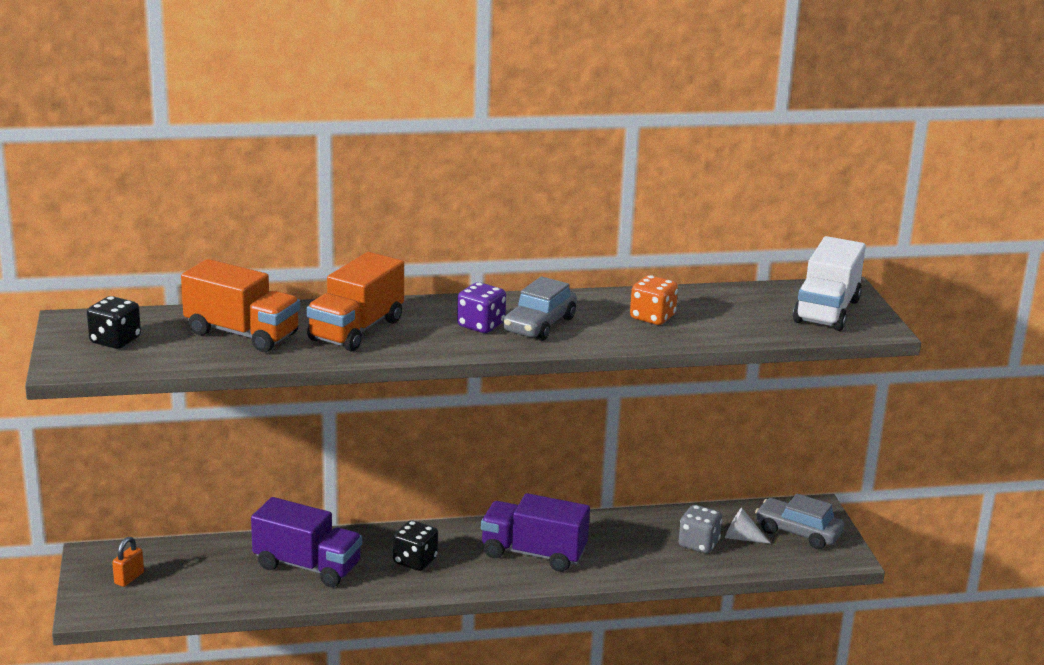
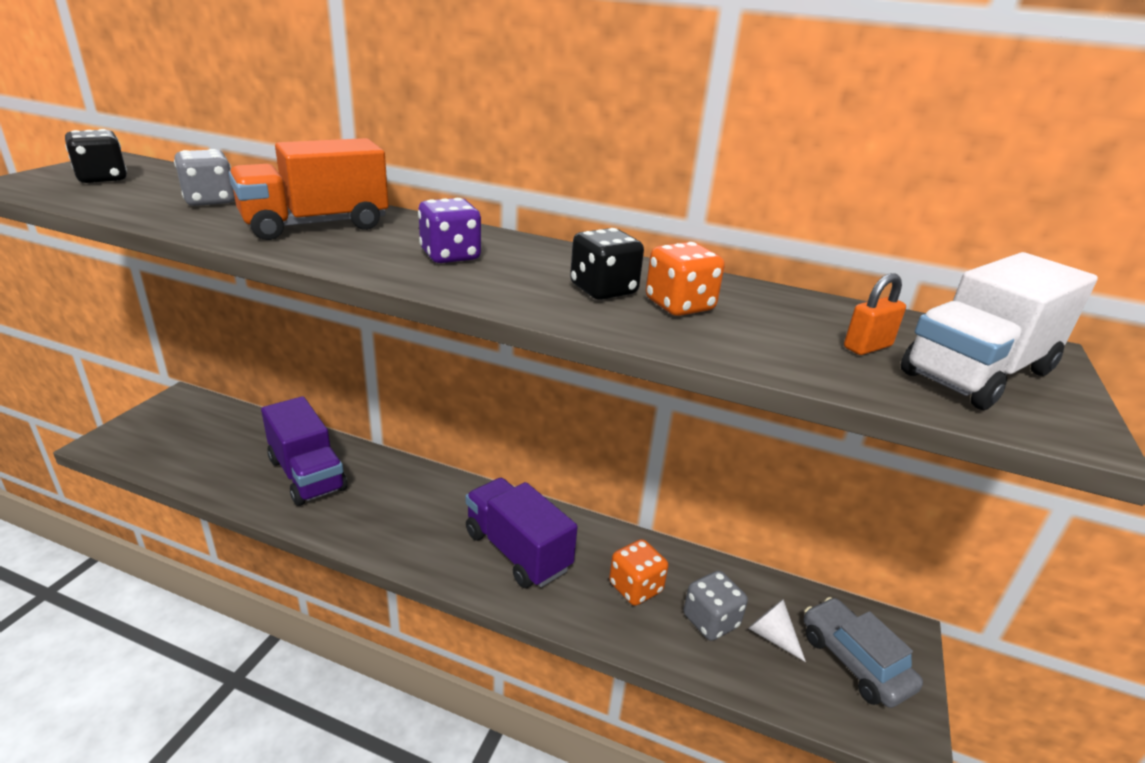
camera: 30 degrees right, 5 degrees up
(129, 578) = (171, 427): orange padlock -> orange padlock (867, 347)
(242, 334) = (210, 201): orange truck -> grey dice
(415, 561) = (399, 509): black dice -> black dice (603, 290)
(539, 325) = (518, 273): grey car -> none
(635, 544) = (635, 587): none -> orange dice

